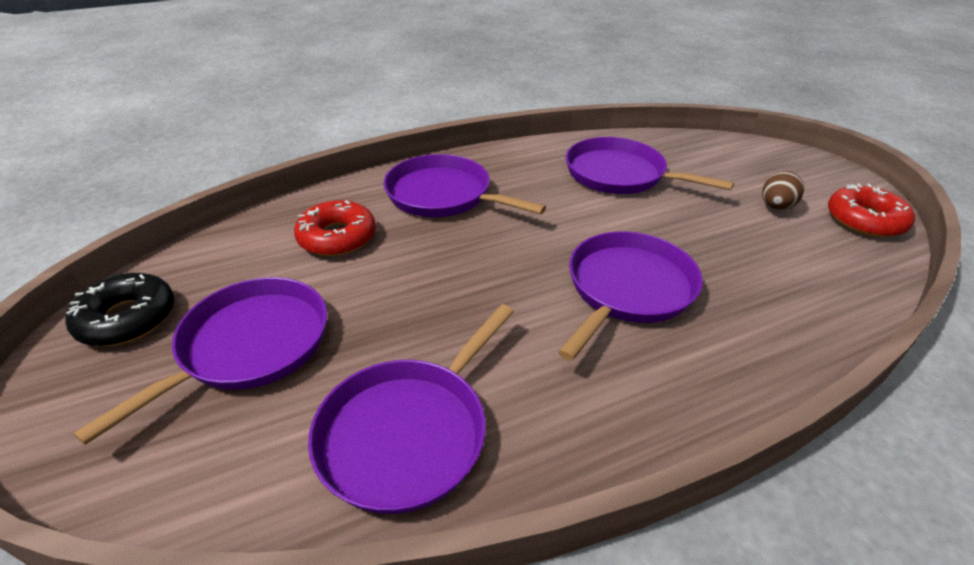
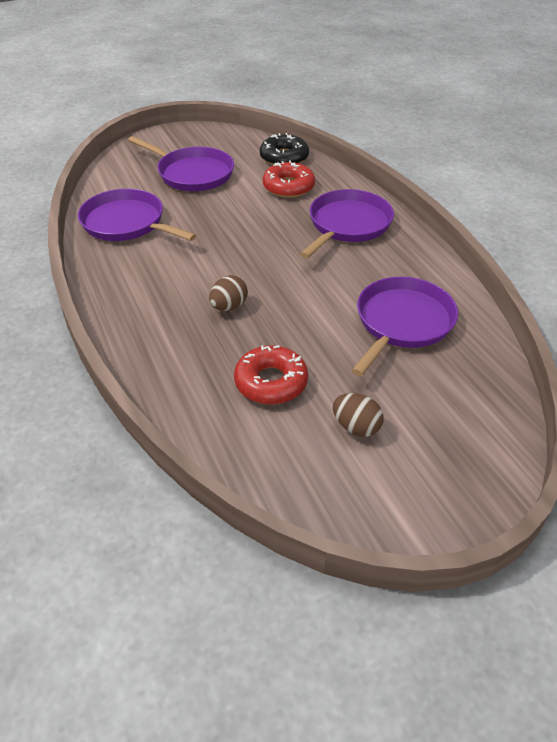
camera: 90 degrees right, 5 degrees up
(127, 318) = (216, 139): black donut -> black donut (284, 157)
(627, 289) = (229, 306): purple pan -> brown egg
(865, 220) = (337, 499): red donut -> red donut (271, 382)

